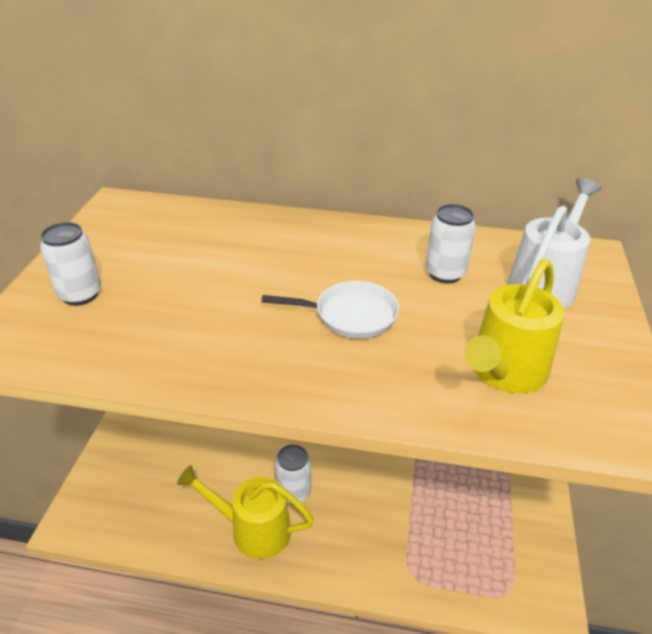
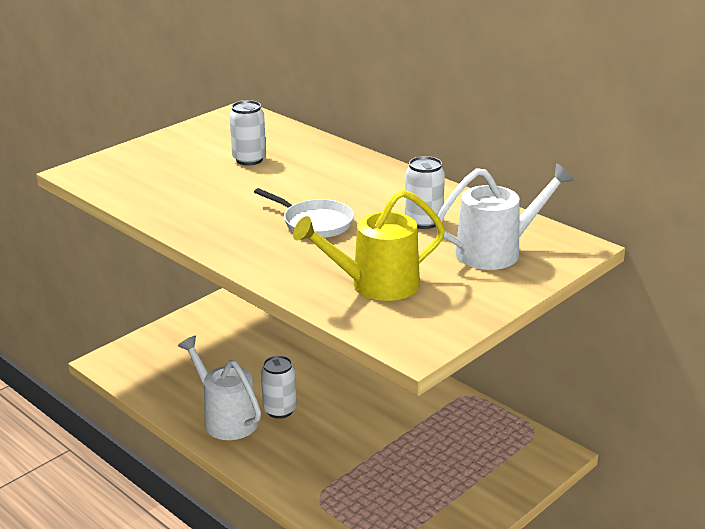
camera: 35 degrees right, 10 degrees down
(80, 295) = (155, 160): white can -> white can (249, 159)
(252, 529) = (226, 418): yellow watering can -> white watering can

